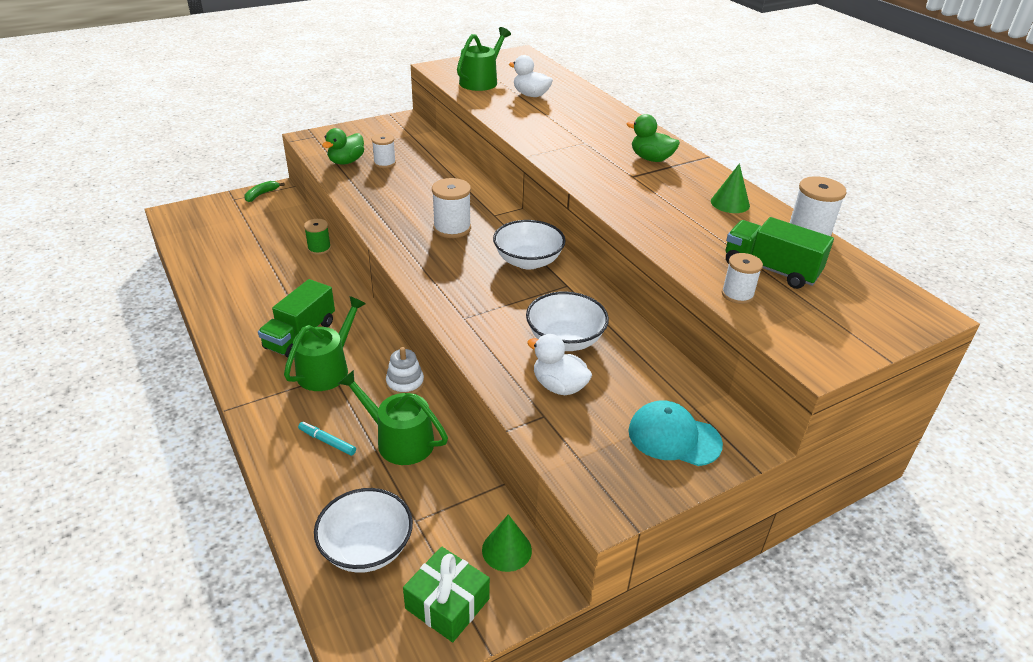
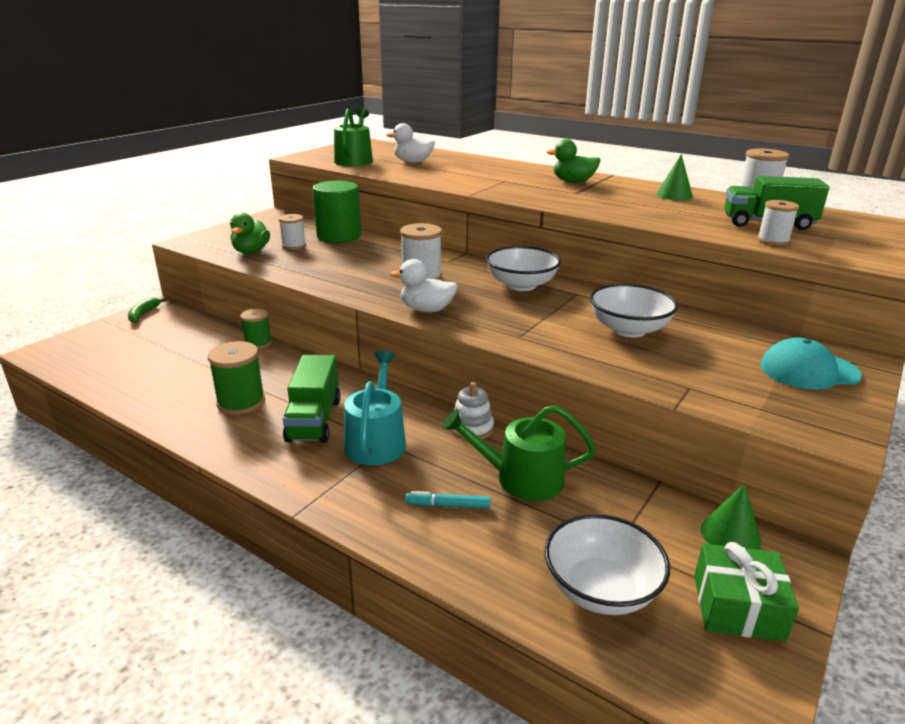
camera: 25 degrees left, 10 degrees down
(264, 302) = (241, 402): none -> green spool
(327, 369) = (376, 440): green watering can -> turquoise watering can
(432, 159) = (339, 236): none -> green cylinder
(559, 386) = (671, 362): white duck -> white duck (426, 309)

